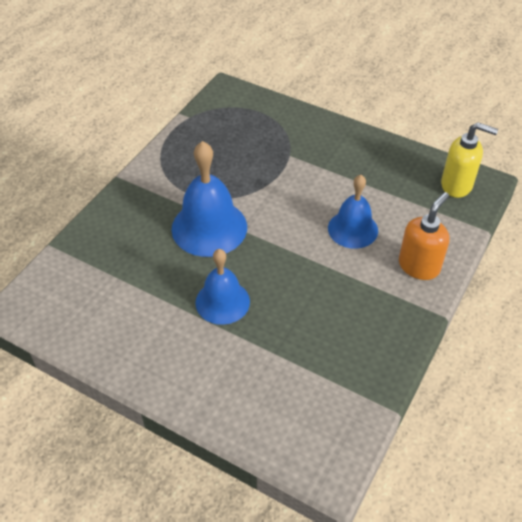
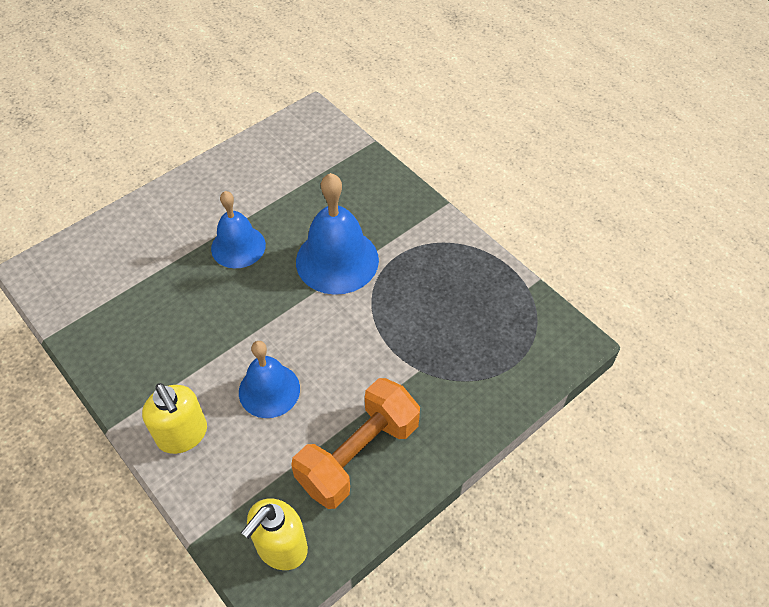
camera: 110 degrees right, 5 degrees up
(372, 168) = (358, 454): none -> orange dumbbell
(419, 266) = (183, 435): orange soap dispenser -> yellow soap dispenser

